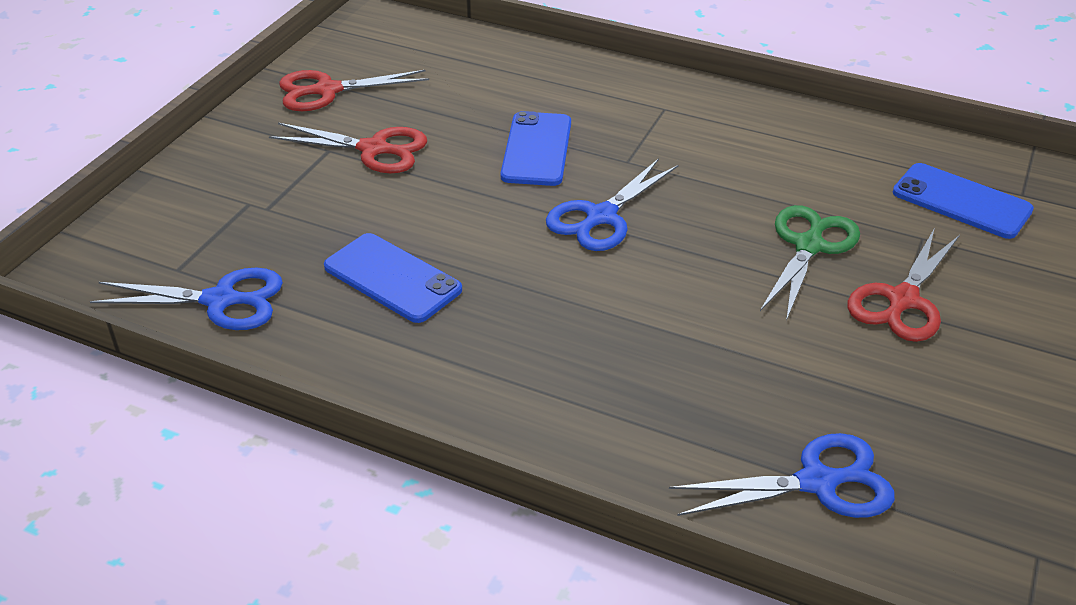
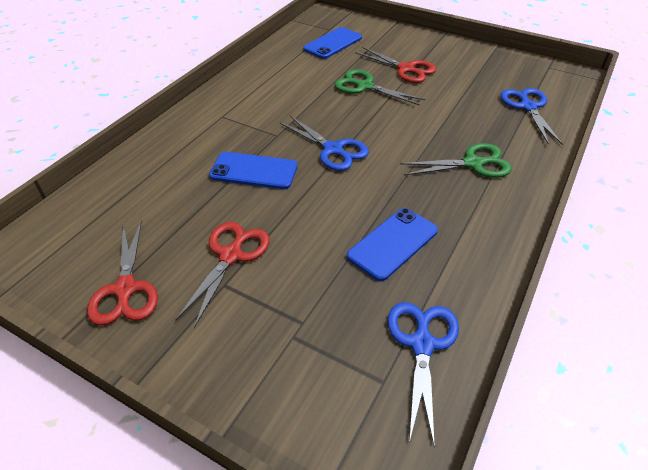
camera: 85 degrees left, 5 degrees up
(592, 376) = (473, 163): none -> green scissors

